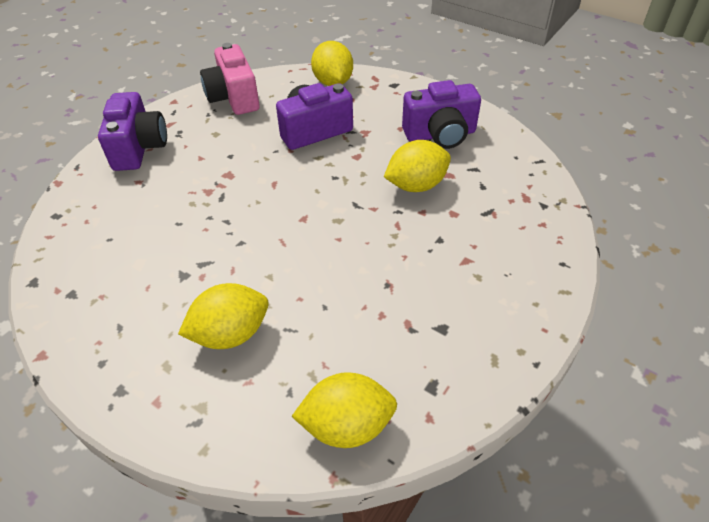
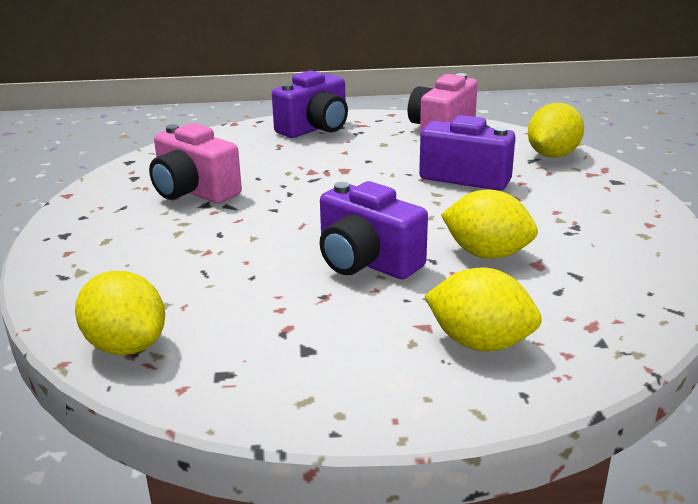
camera: 50 degrees right, 20 degrees down
(152, 270) = (194, 191): none -> pink camera
(231, 334) = (167, 250): yellow lemon -> yellow lemon (480, 343)
(440, 135) = (591, 235): purple camera -> purple camera (366, 262)

